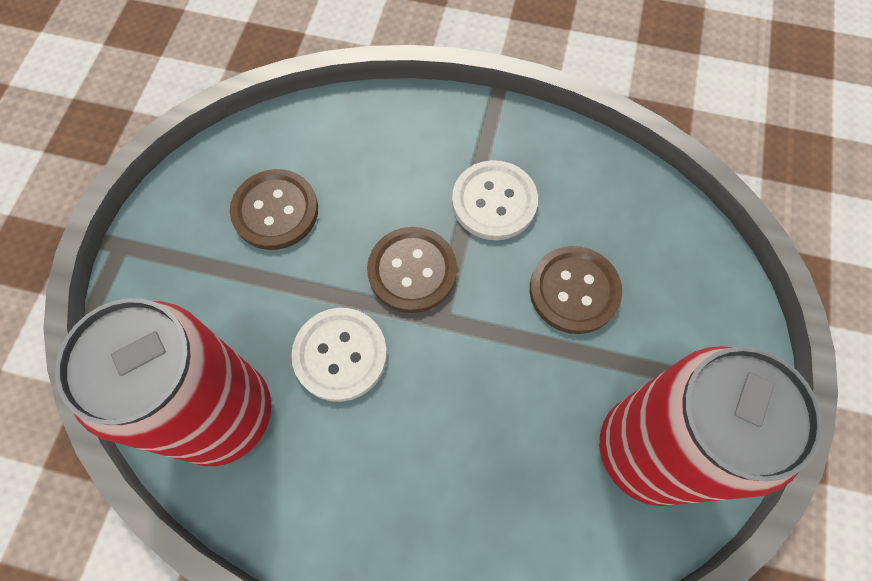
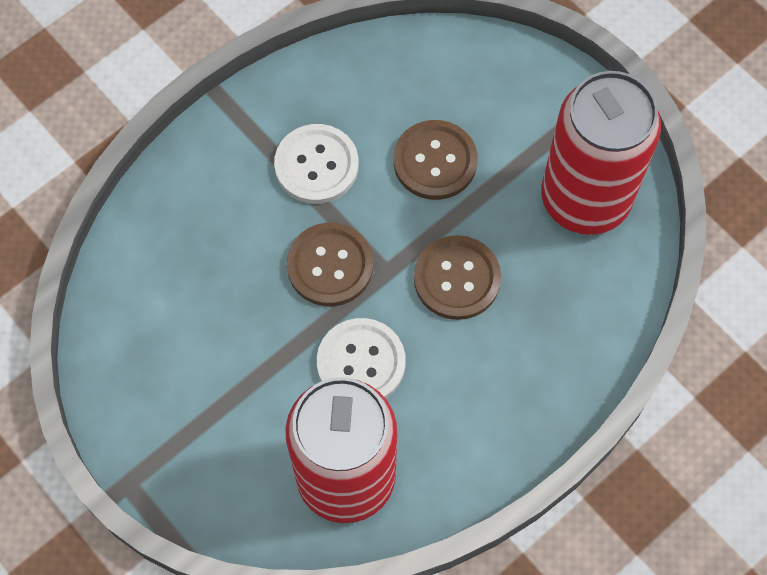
camera: 55 degrees left, 0 degrees up
(275, 211) = (192, 338): brown button -> brown button (457, 279)

